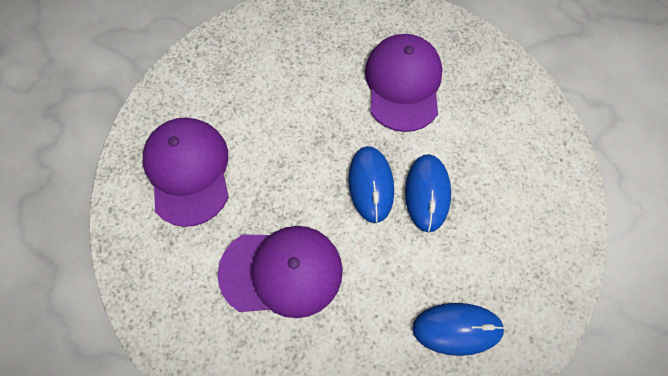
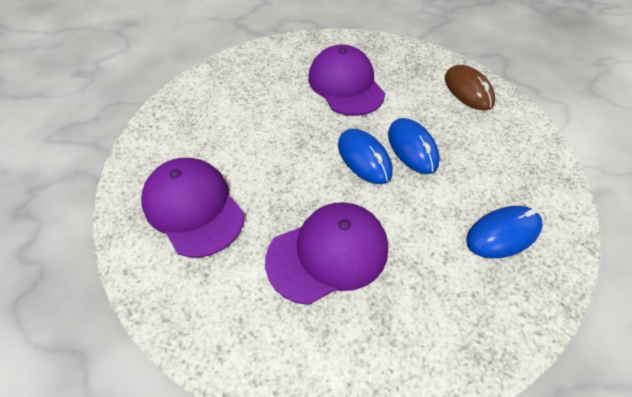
camera: 25 degrees left, 15 degrees down
(536, 145) = (468, 90): none -> brown mouse

